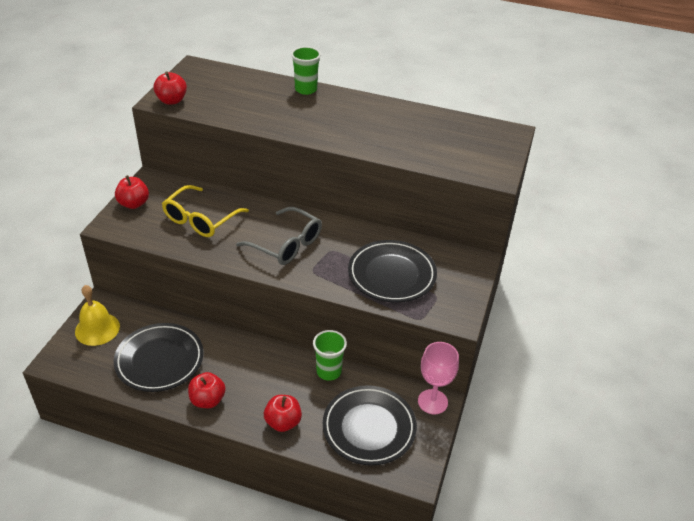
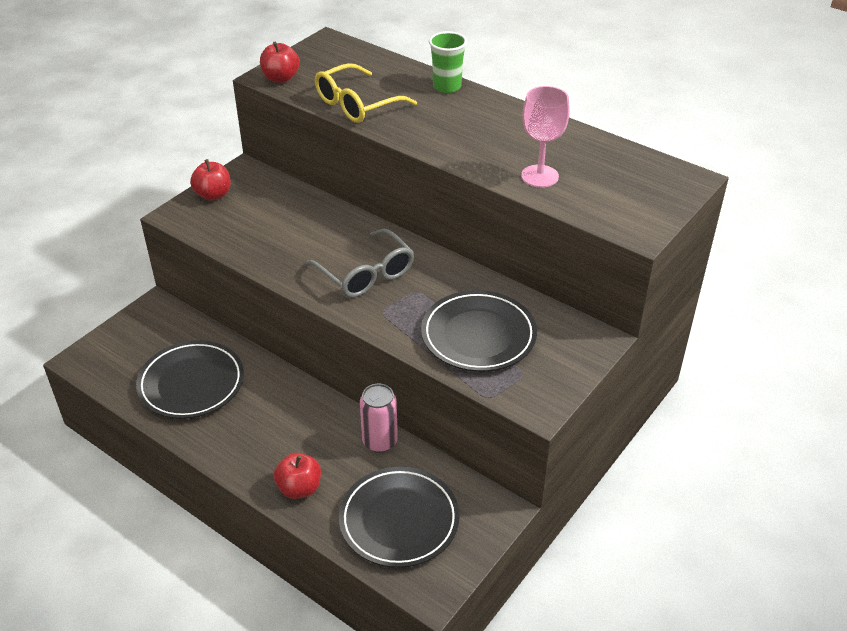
camera: 20 degrees right, 0 degrees up
(97, 329) = (139, 333): yellow bell -> none
(201, 219) = (280, 226): yellow glasses -> yellow glasses (357, 104)
(207, 400) = (225, 441): red apple -> none
(328, 371) = (380, 441): green cup -> pink can
(432, 402) = (493, 509): pink goblet -> pink goblet (539, 176)

